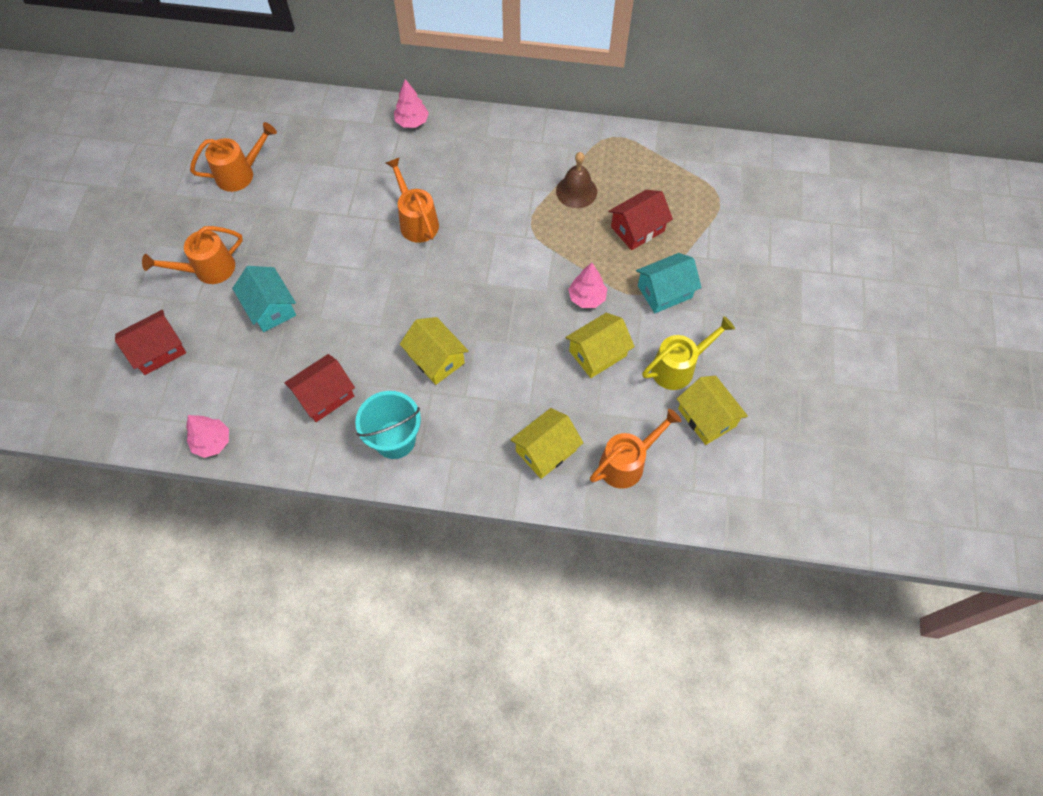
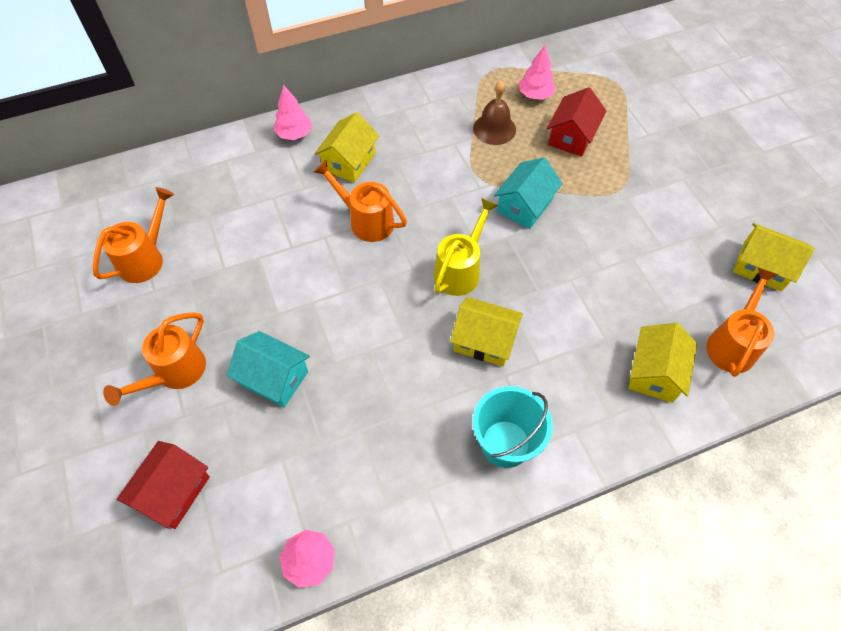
camera: 30 degrees left, 5 degrees down
(325, 396) = (399, 438): red house -> none
(587, 298) = (577, 215): pink tree -> pink tree (535, 95)
(597, 353) = (626, 259): yellow house -> yellow house (349, 161)
(664, 291) = (638, 178): turquoise house -> turquoise house (525, 205)
(679, 367) = (703, 236): yellow watering can -> yellow watering can (461, 270)

